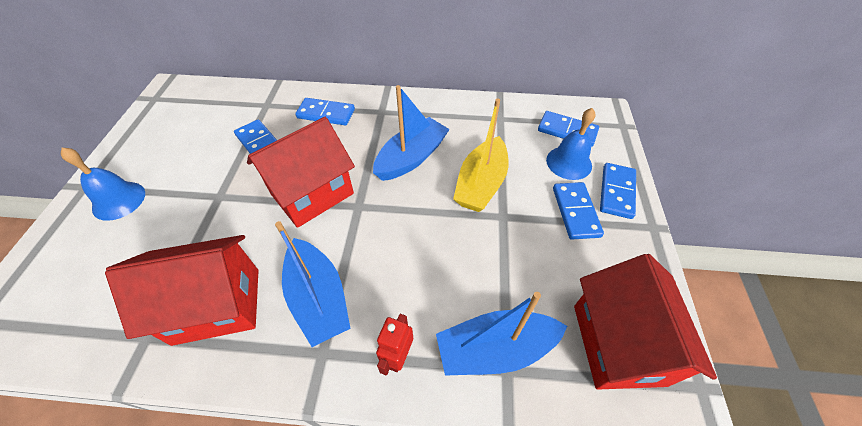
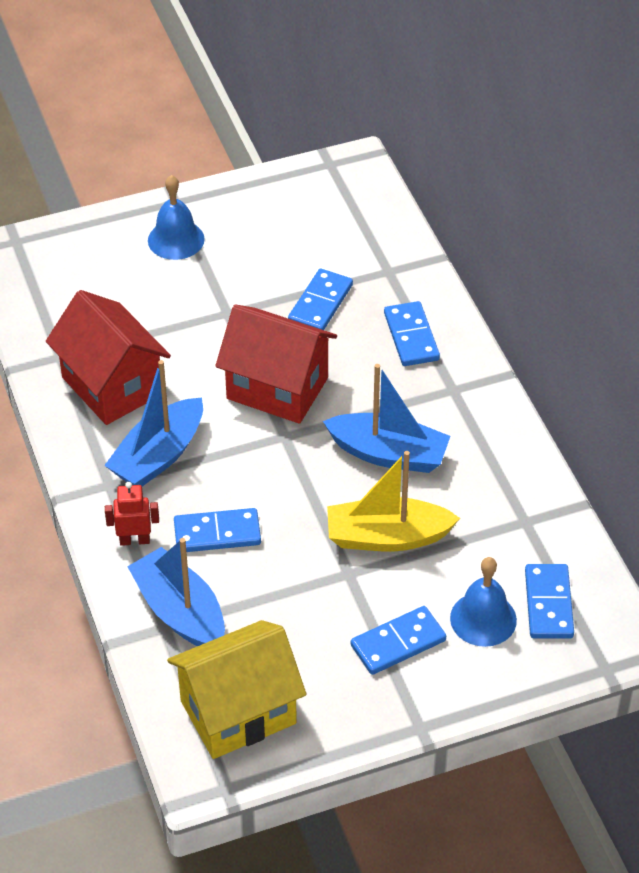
camera: 65 degrees right, 5 degrees down
(616, 192) = (459, 680): blue domino -> blue domino (217, 533)
(617, 344) = (238, 712): red house -> yellow house

